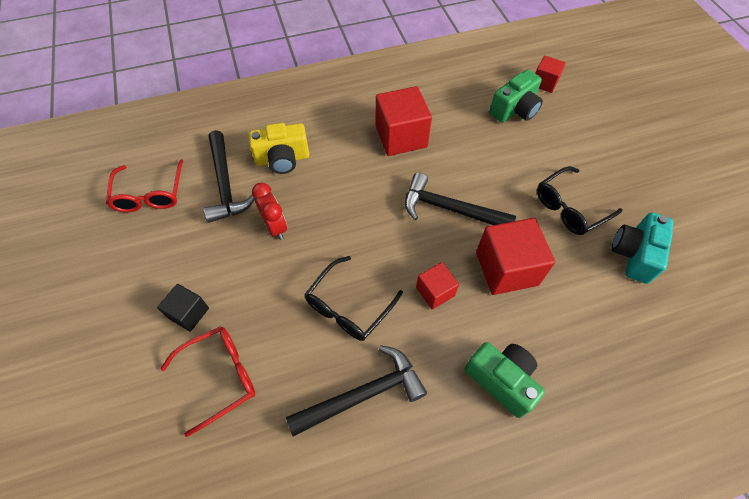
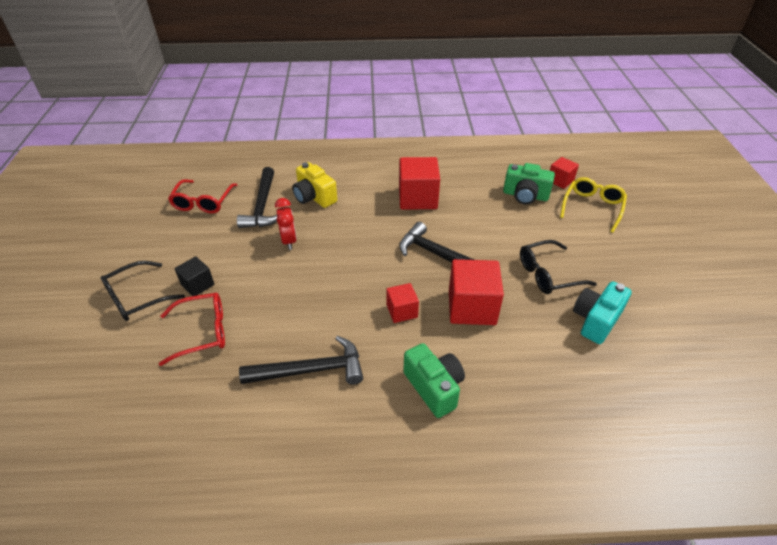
camera: 15 degrees right, 15 degrees down
(282, 159) = (314, 197): yellow camera -> yellow camera turned 45 degrees clockwise
(349, 306) = (325, 306): black glasses -> black glasses (137, 298)
(514, 110) = (525, 195): green camera -> green camera turned 45 degrees clockwise
(587, 111) = (592, 207): none -> yellow glasses

